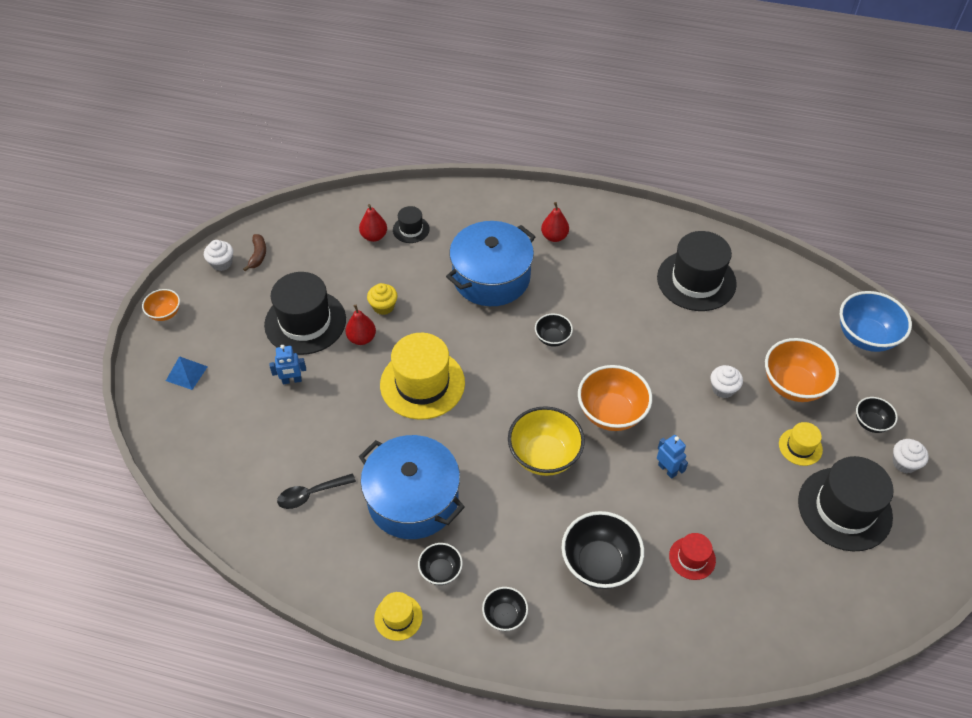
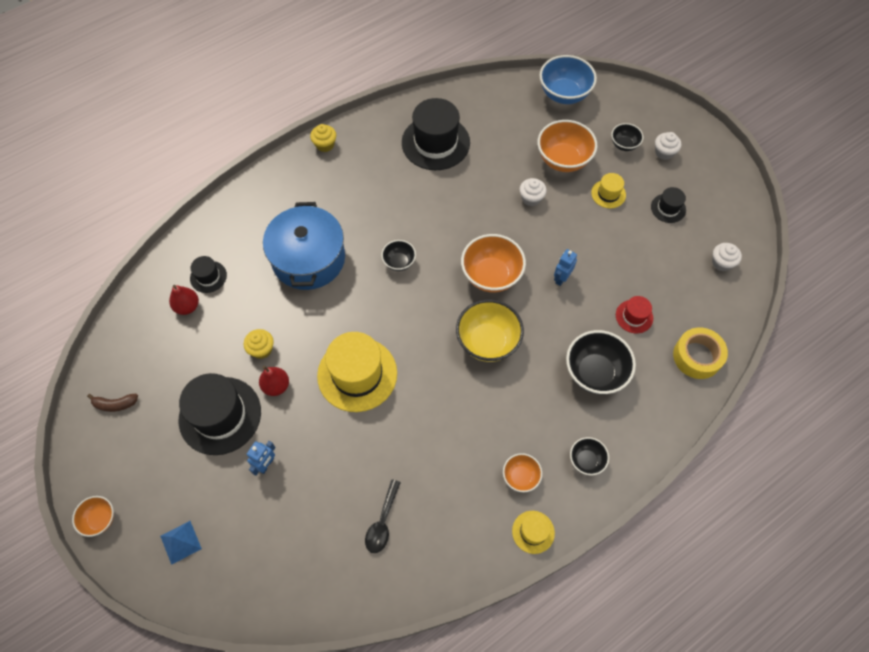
camera: 50 degrees left, 10 degrees up
(222, 263) = (93, 438): white cupcake -> white cupcake (721, 263)
(258, 255) = (115, 404): brown banana -> brown banana turned 135 degrees clockwise
(413, 499) = (448, 453): blue pot -> none
(441, 571) = (520, 477): black bowl -> orange bowl
(554, 237) = (314, 192): red pear -> none
(605, 211) = (325, 145): none -> yellow cupcake
(667, 469) = (561, 278): blue robot -> blue robot turned 60 degrees counterclockwise
(707, 645) = (697, 356): none -> yellow tape
(844, 509) = (668, 208): black hat -> black hat, size x0.49

